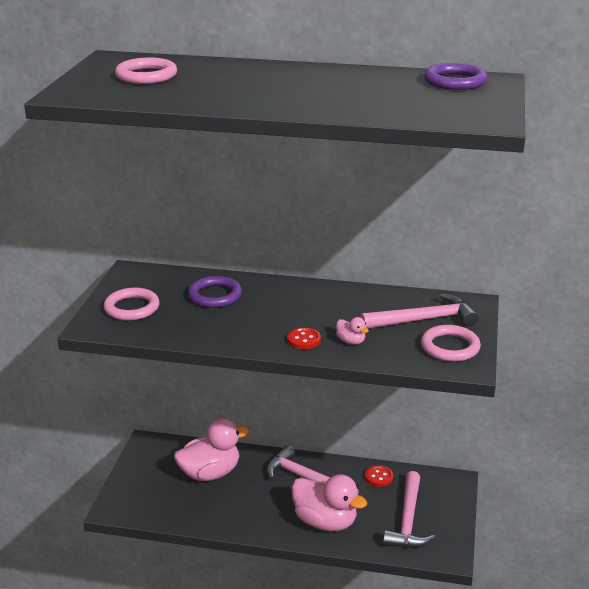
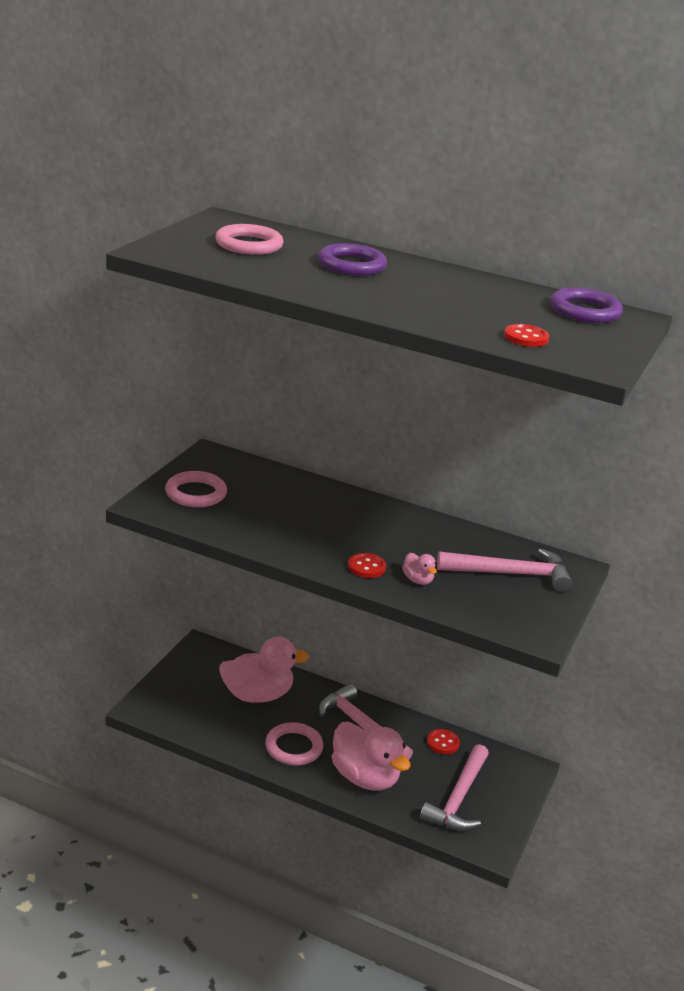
camera: 10 degrees right, 0 degrees up
(215, 295) = (290, 498): purple ring -> purple ring (352, 265)
(421, 111) = (526, 338): none -> red button
(450, 347) = (527, 610): pink ring -> pink ring (293, 747)

